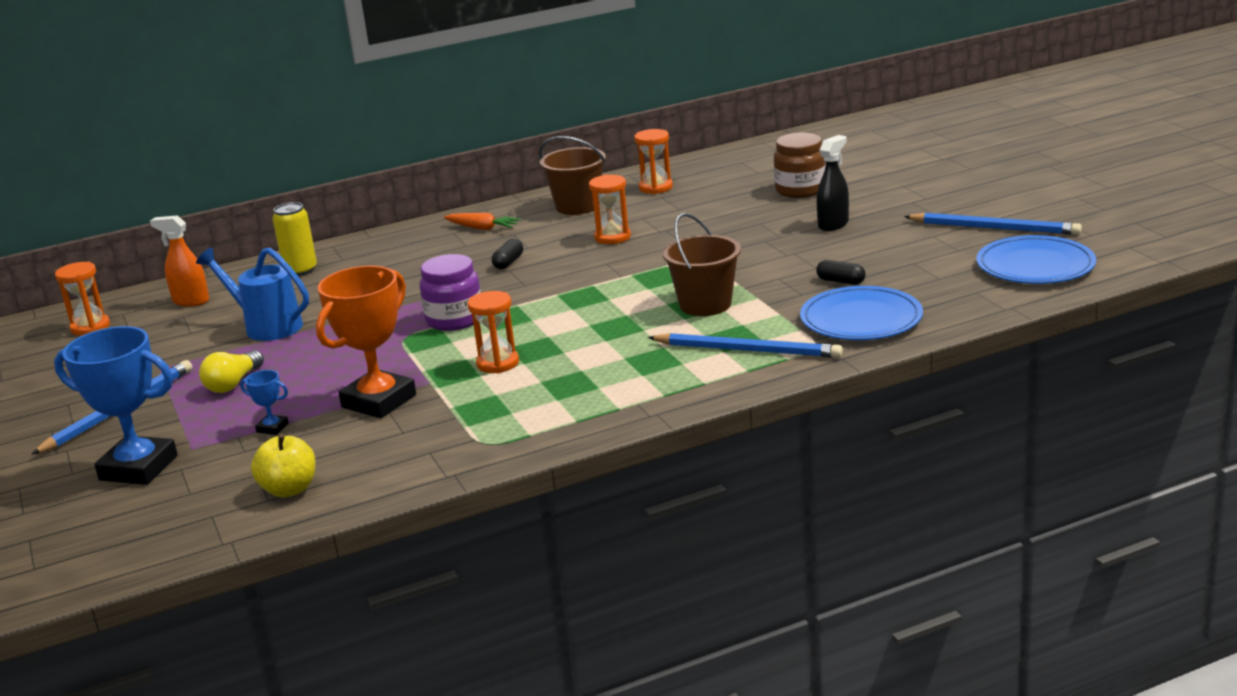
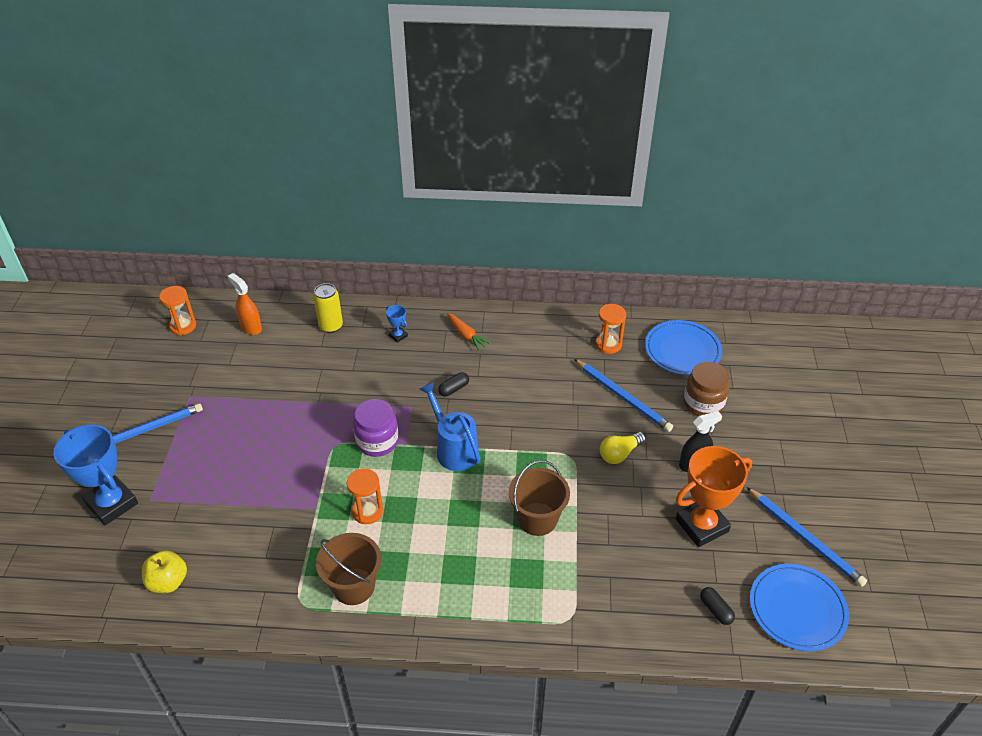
camera: 25 degrees right, 20 degrees up
(233, 384) = (214, 440): yellow light bulb -> yellow light bulb (619, 454)
(266, 326) = (271, 383): blue watering can -> blue watering can (453, 449)
(272, 428) = (202, 505): blue trophy -> blue trophy (398, 336)
(379, 401) = (275, 512): orange trophy -> orange trophy (702, 525)
(577, 206) = (542, 341): brown bucket -> brown bucket (353, 586)
(612, 237) = (537, 395): orange hourglass -> none
(748, 350) = (525, 595): blue pencil -> blue pencil (623, 397)
(841, 281) = (646, 544): black capsule -> black capsule (715, 610)
(861, 319) = (624, 603): blue plate -> blue plate (682, 350)

